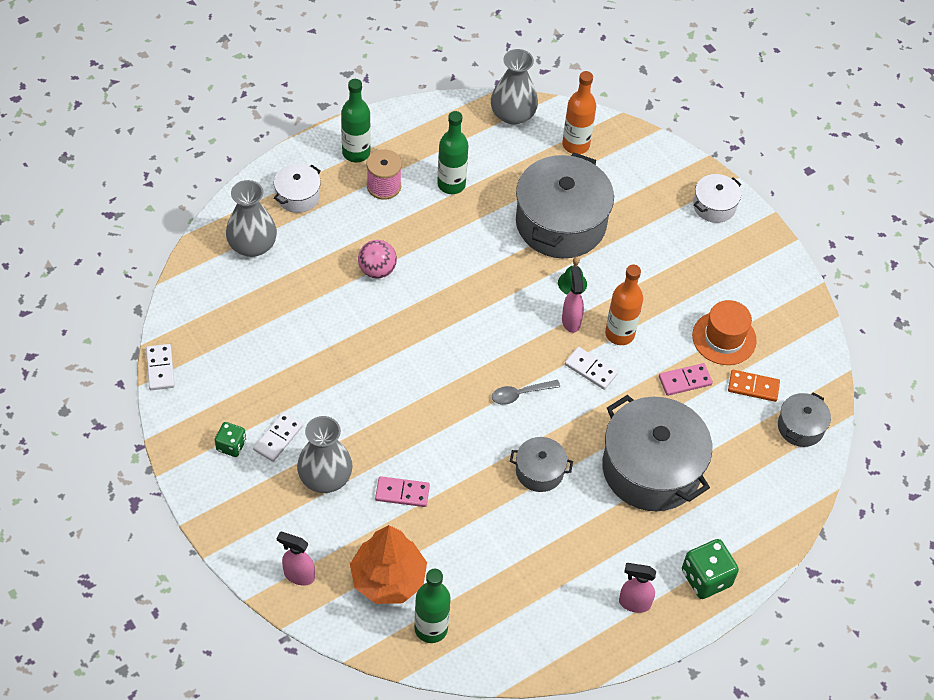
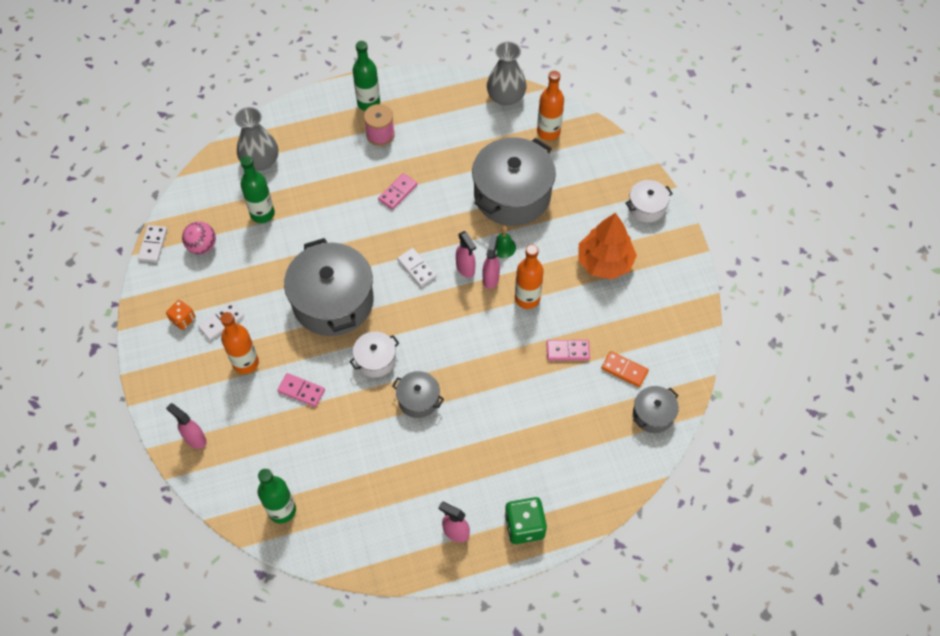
camera: 20 degrees right, 5 degrees up
(231, 445) = (183, 319): green dice -> orange dice
(298, 196) = (310, 129): white pot -> white pot (375, 360)
(325, 477) = (246, 363): grey vase -> orange bottle
(377, 270) = (350, 202): pink ball -> pink ball (202, 246)
(388, 578) = (263, 459): orange tree -> orange tree (604, 262)
(429, 247) = (398, 192): none -> pink domino
(451, 184) = (435, 144): green bottle -> green bottle (262, 214)
(520, 394) = (426, 331): grey spoon -> none
(539, 316) = (465, 269): none -> pink spray bottle
(591, 369) = (492, 323): white domino -> white domino (417, 268)
(651, 468) = (512, 420): grey pot -> grey pot (333, 301)
(724, 338) = (614, 322): orange hat -> none

